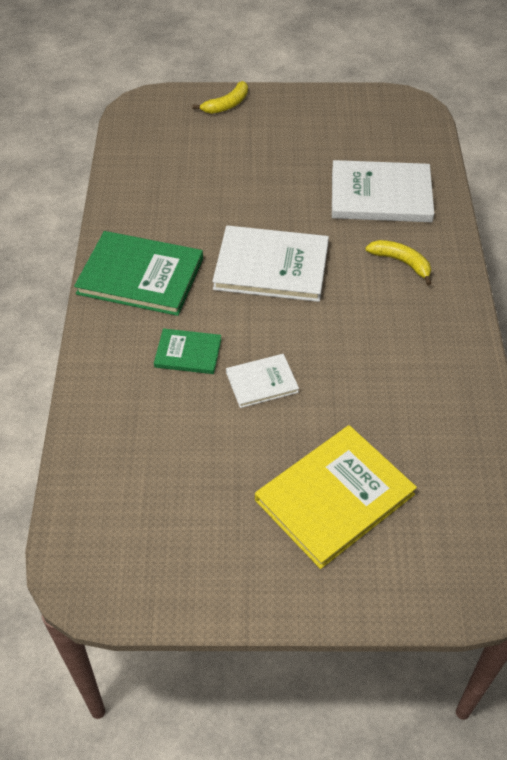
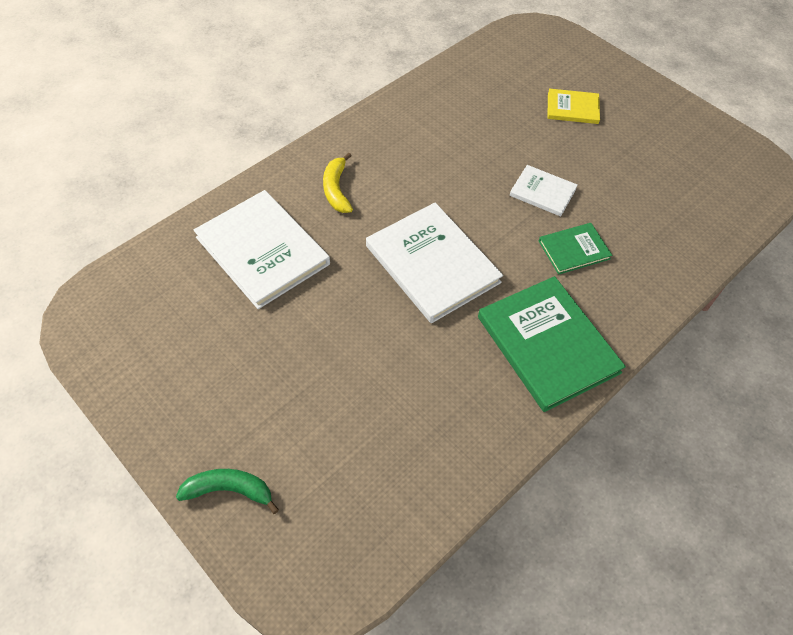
camera: 135 degrees left, 5 degrees up
(188, 353) = (574, 250): green book -> green book turned 75 degrees counterclockwise
(227, 105) = (229, 490): yellow banana -> green banana
(334, 497) = (572, 108): yellow book -> yellow book, size x0.53

